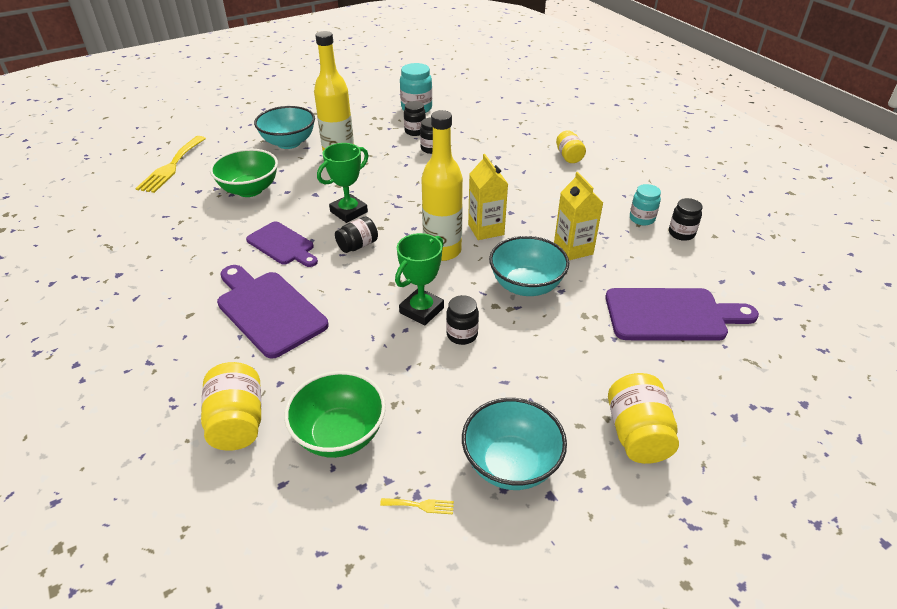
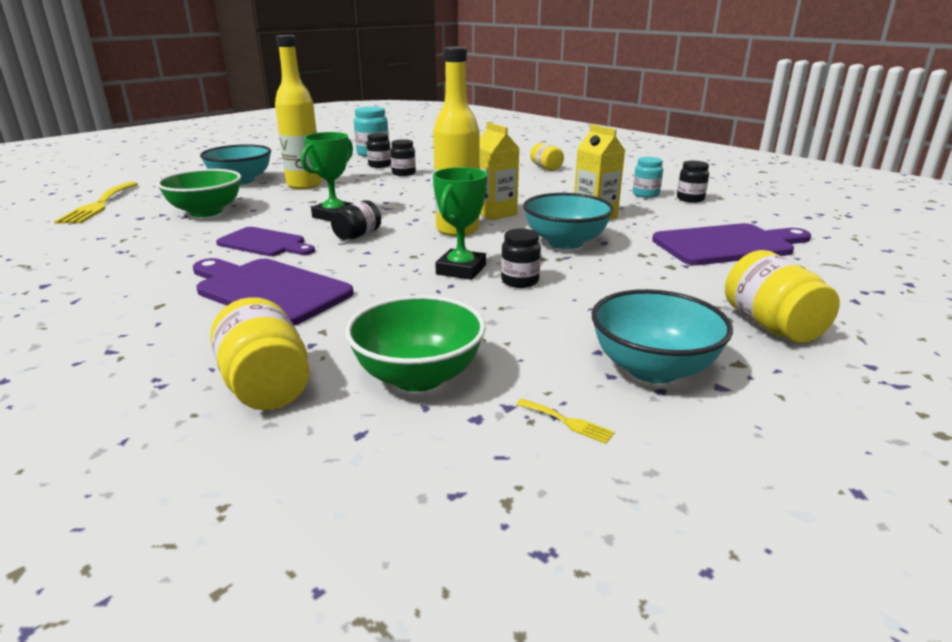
camera: 15 degrees left, 15 degrees down
(420, 505) = (567, 422): yellow fork -> yellow fork turned 45 degrees clockwise

